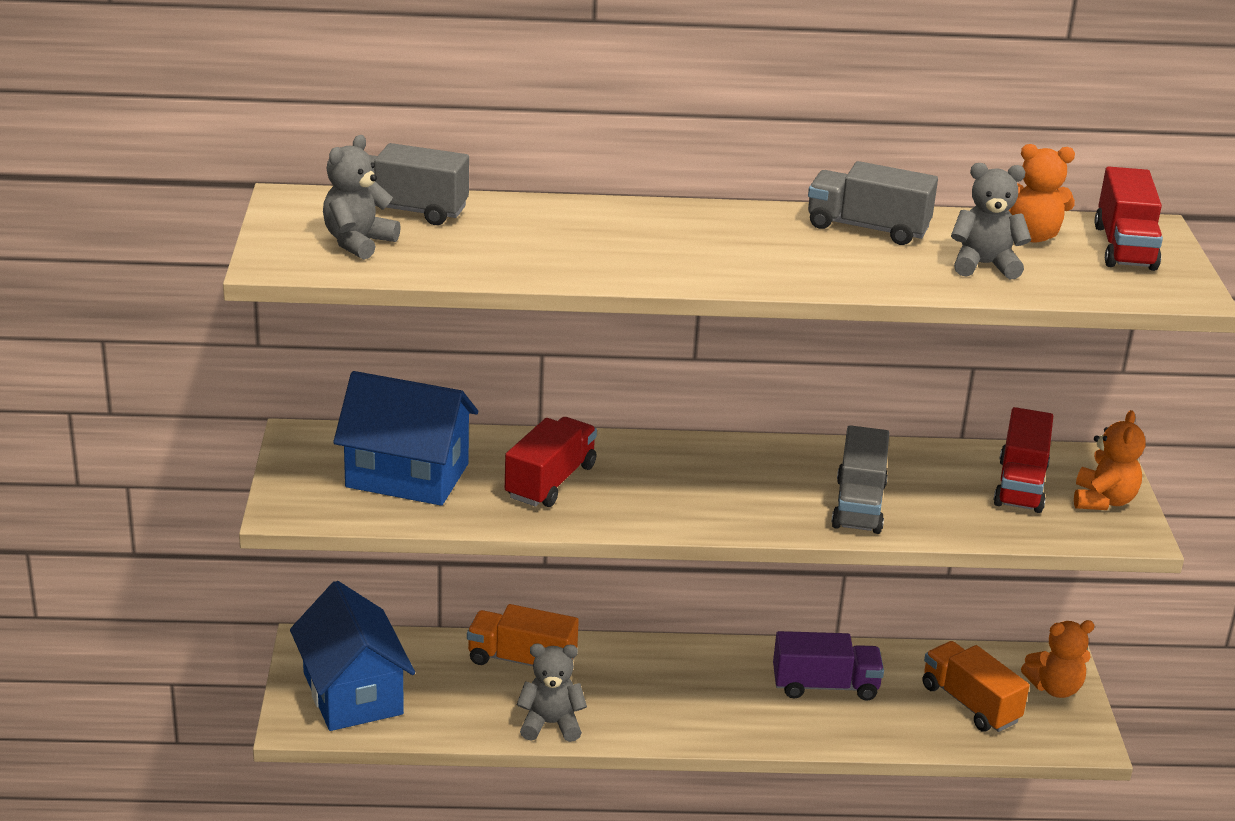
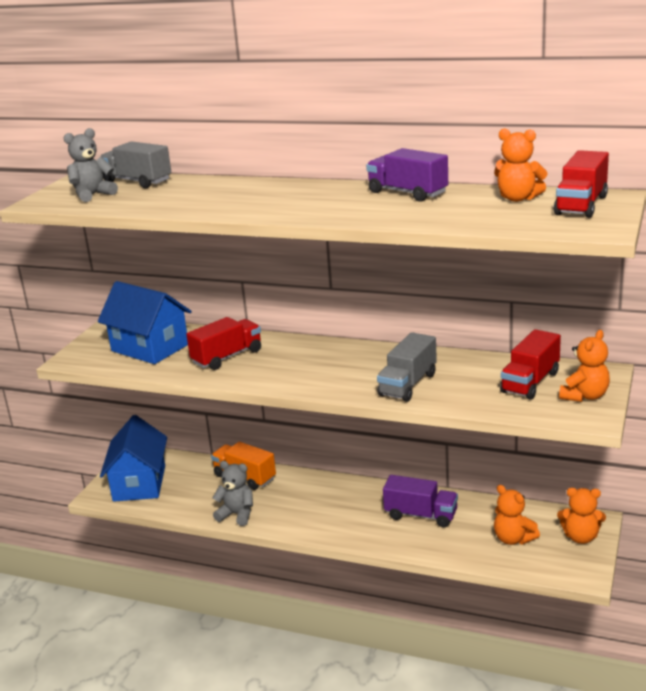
camera: 25 degrees right, 5 degrees down
(867, 228) = (407, 193): grey truck -> purple truck
(970, 703) = (513, 539): orange truck -> orange teddy bear
(984, 265) = (466, 212): grey teddy bear -> none

